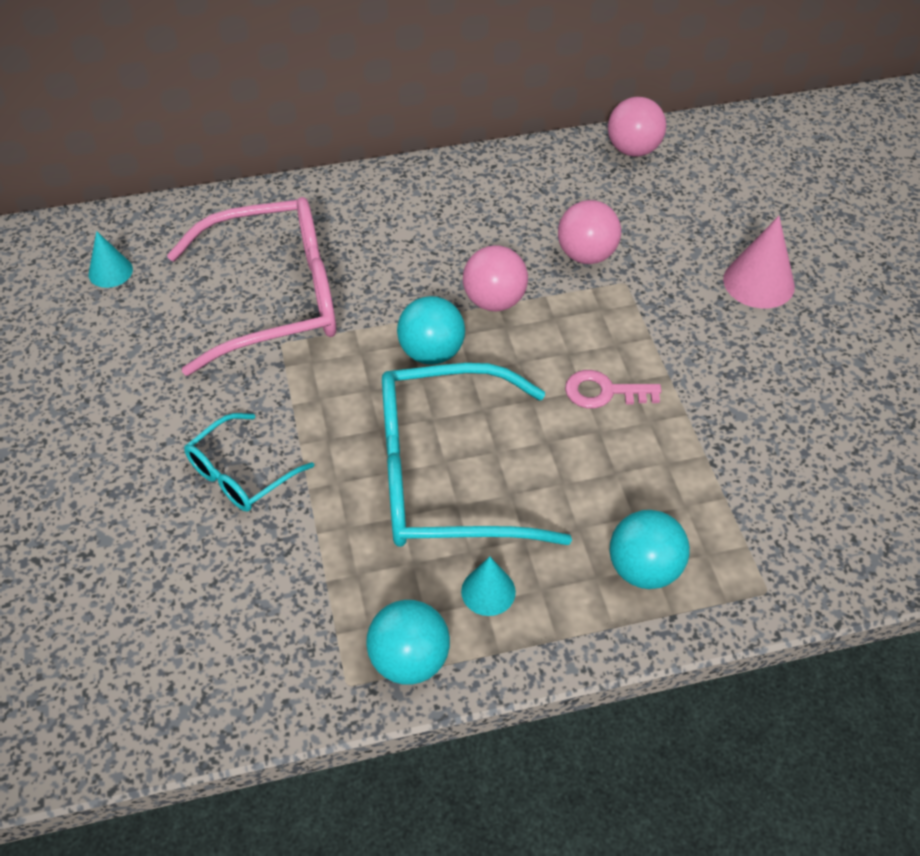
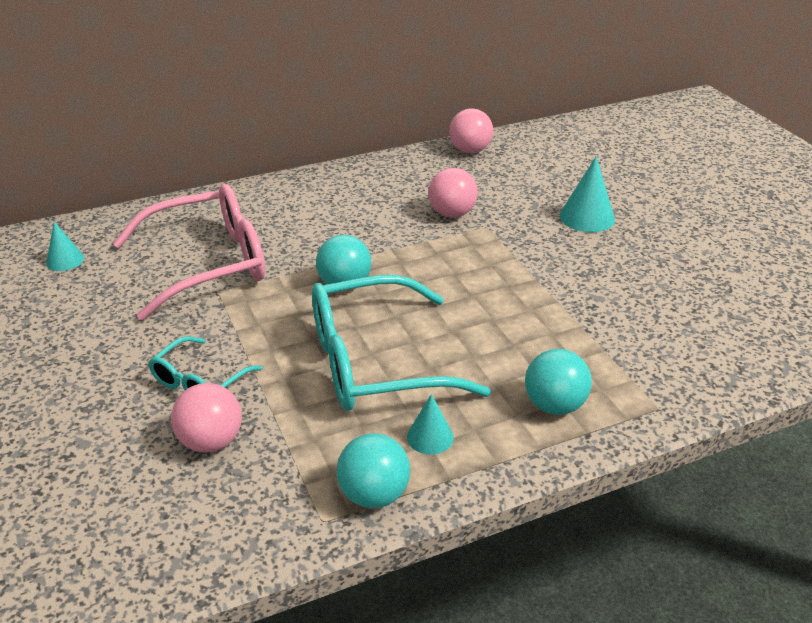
camera: 10 degrees left, 15 degrees down
(494, 301) = (387, 248): pink ball -> pink ball (211, 441)
(604, 392) = (489, 295): pink key -> none
(758, 282) = (587, 217): pink cone -> turquoise cone

